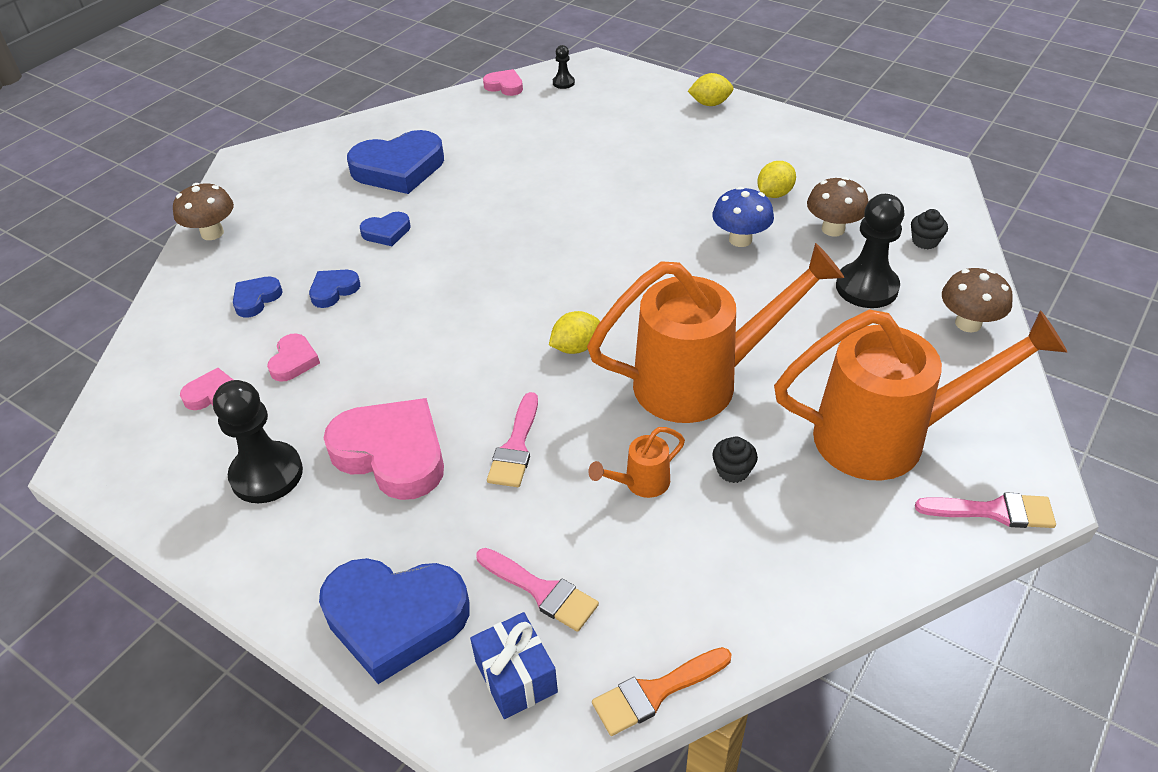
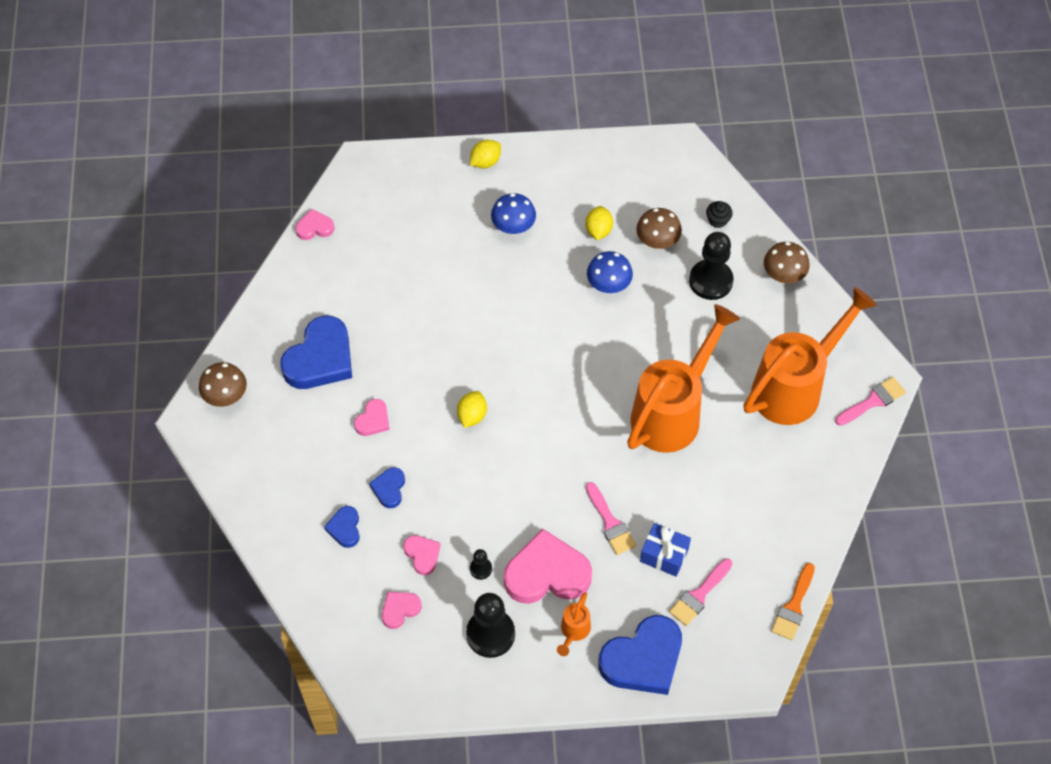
camera: 40 degrees left, 15 degrees up
(212, 233) = (248, 498): brown mushroom -> brown mushroom (226, 396)
(386, 232) = (373, 420): blue heart -> pink heart
(516, 677) = (727, 645): blue gift -> blue gift (664, 555)
(541, 591) = (699, 595): pink brush -> pink brush turned 135 degrees clockwise
(563, 83) = (357, 198): black pawn -> black pawn (480, 569)
(575, 347) = (582, 434): yellow lemon -> yellow lemon (472, 415)
(641, 483) = (695, 500): orange watering can -> orange watering can (574, 631)
(686, 156) = (513, 227): none -> blue mushroom
(733, 470) = (734, 461): black cupcake -> none

